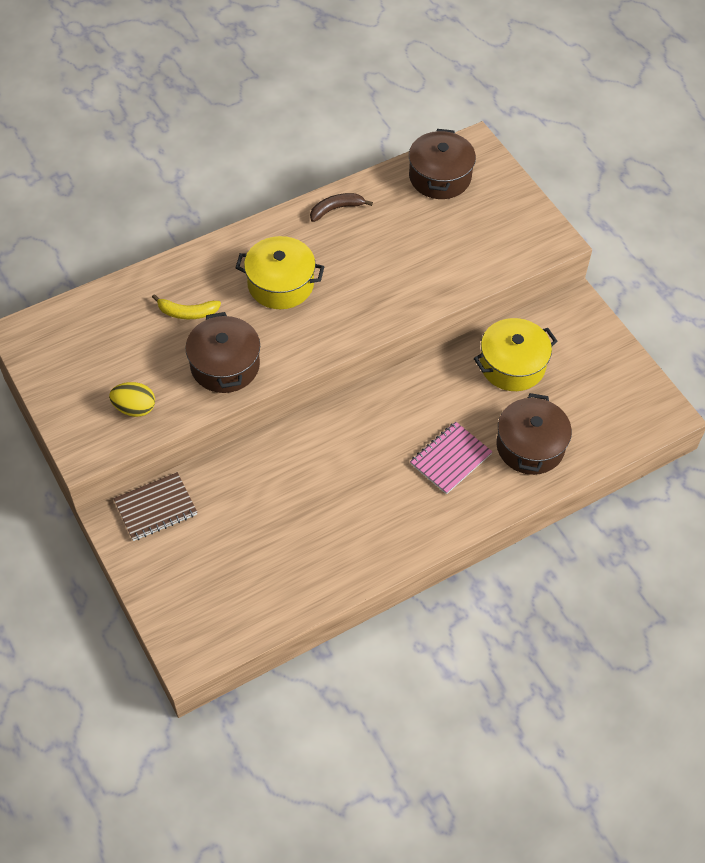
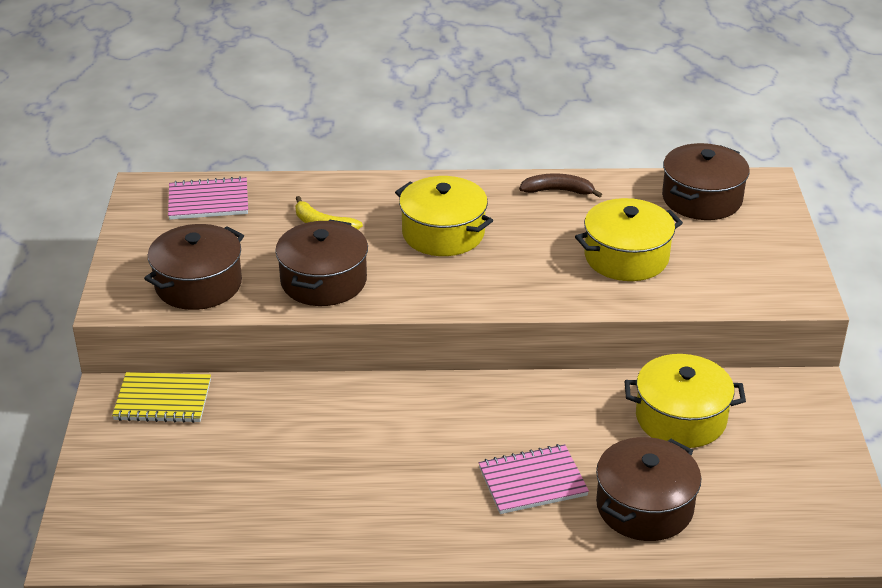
camera: 30 degrees right, 20 degrees down
(81, 325) = (208, 201): none -> pink notebook
(135, 408) = (198, 284): yellow egg -> brown pot
(156, 508) = (163, 400): brown notebook -> yellow notebook
(421, 254) = (626, 257): none -> yellow pot

